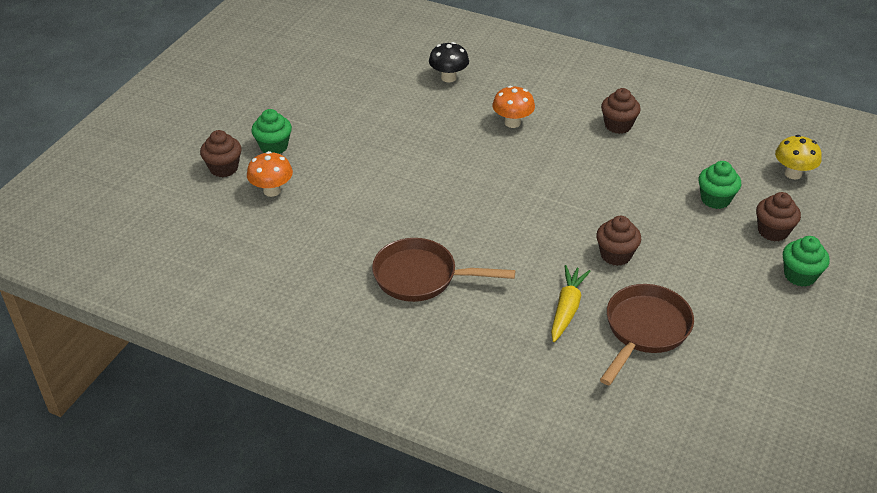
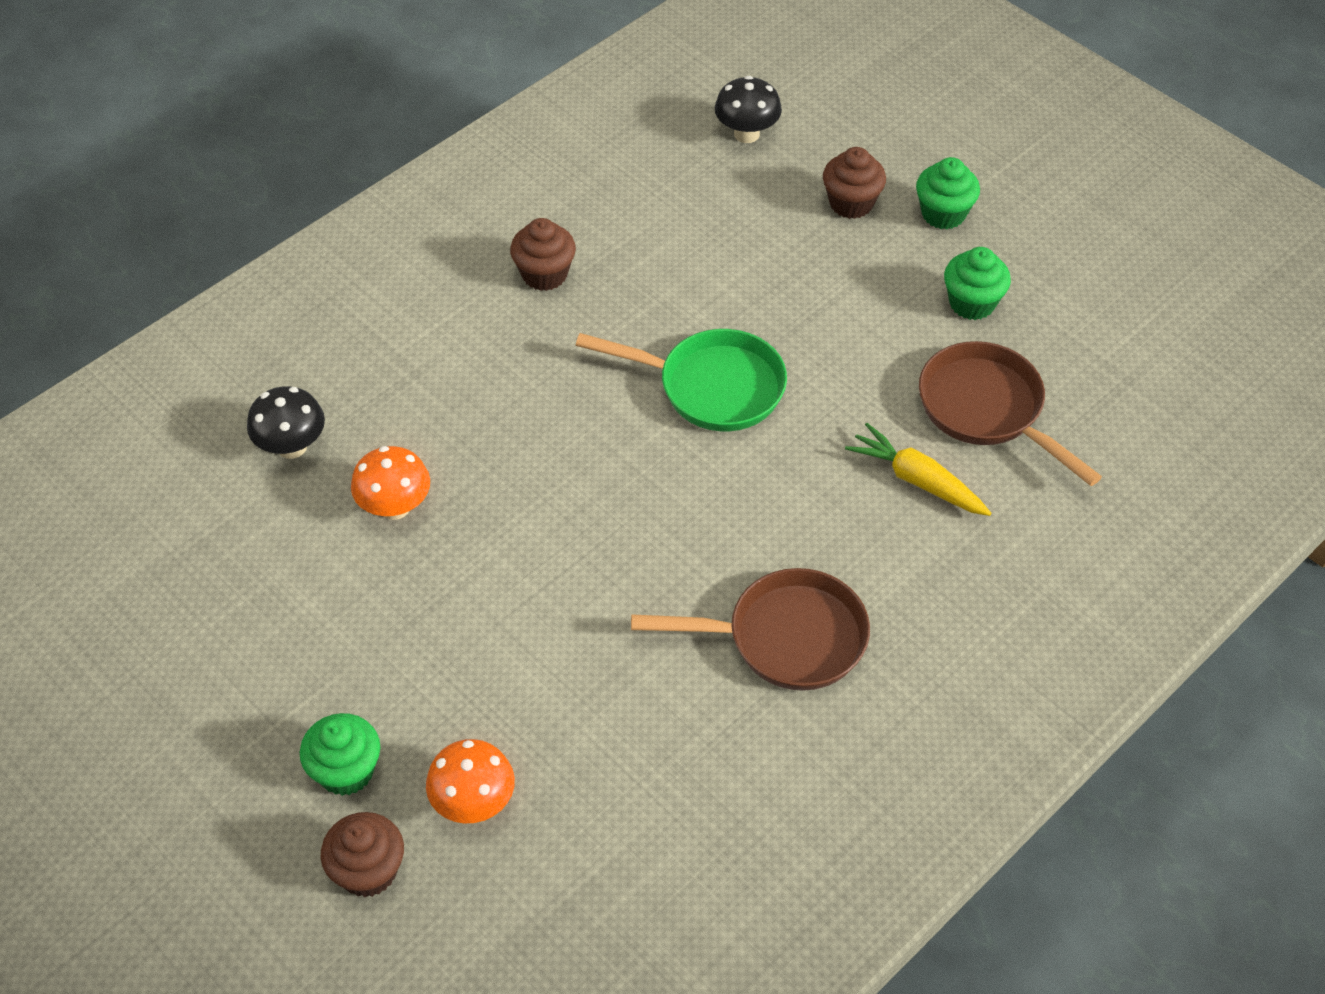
camera: 70 degrees left, 10 degrees up
(421, 277) = (785, 638): brown pan -> brown pan turned 120 degrees counterclockwise
(512, 122) = (467, 401): orange mushroom -> orange mushroom (395, 507)
(581, 207) = (712, 387): none -> green pan
(615, 255) = (830, 386): brown cupcake -> none
(715, 199) = (762, 234): green cupcake -> green cupcake (972, 303)
(793, 173) = (746, 134): yellow mushroom -> black mushroom

